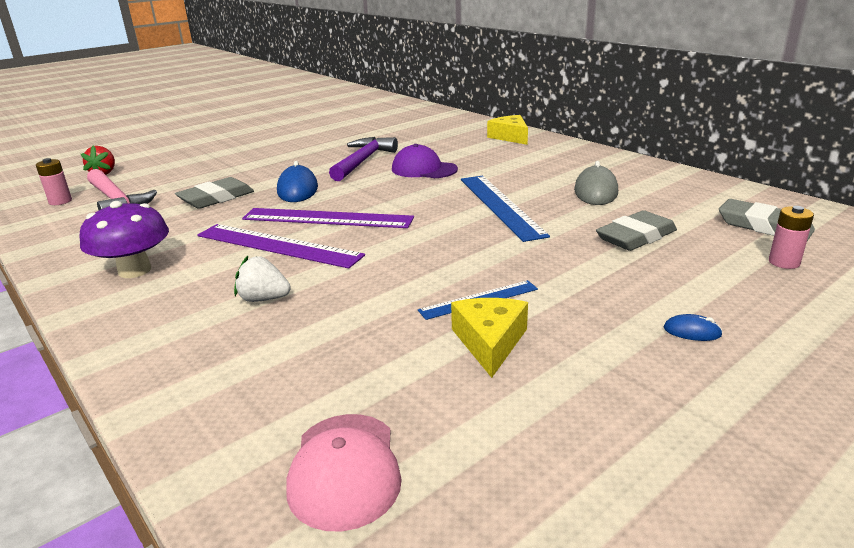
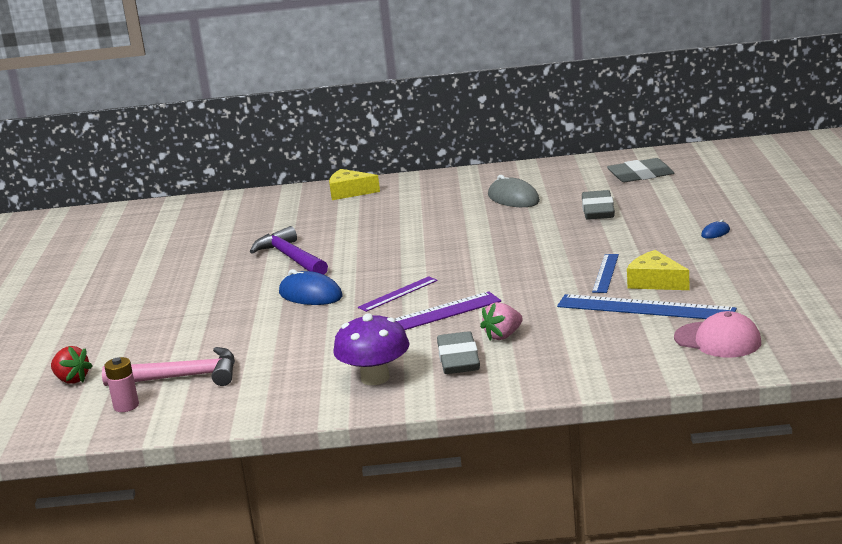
camera: 50 degrees left, 5 degrees down
(216, 198) = (265, 331): grey eraser -> grey eraser (458, 359)
(264, 299) = (503, 336): white strawberry -> pink strawberry
(327, 218) = (398, 294): purple ruler -> purple ruler, size x0.56
(424, 169) = (360, 240): purple cap -> none
(500, 205) = (483, 232): blue ruler -> blue ruler (645, 308)
(784, 262) = (685, 188): pink battery -> none

